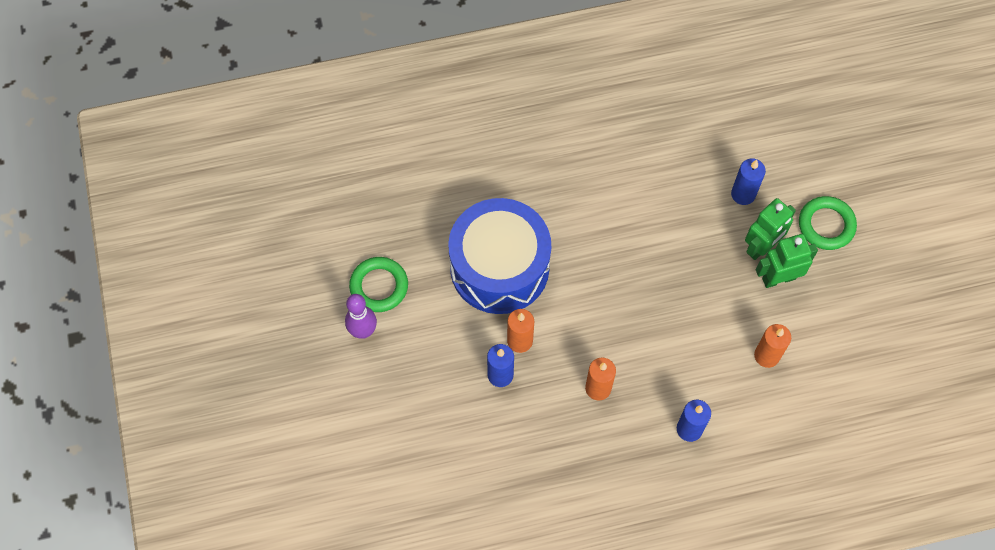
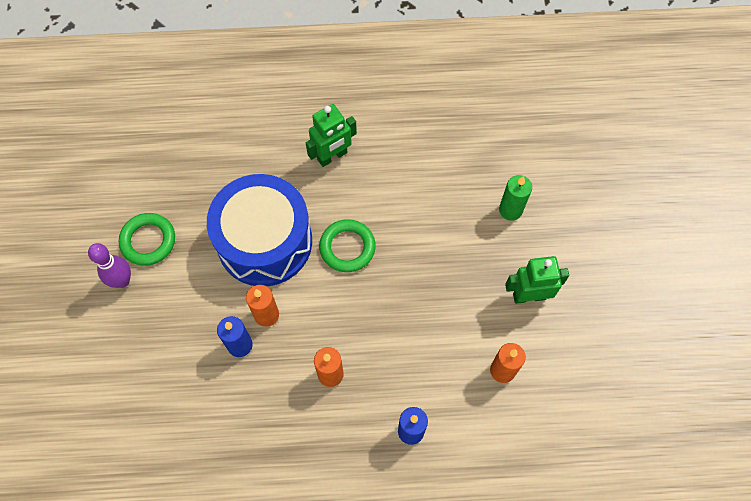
camera: 10 degrees right, 0 degrees up
(743, 194) = (510, 210): blue candle -> green candle
(761, 247) = (518, 263): green robot -> green robot (332, 156)
(826, 225) = (585, 252): green ring -> green ring (347, 247)

